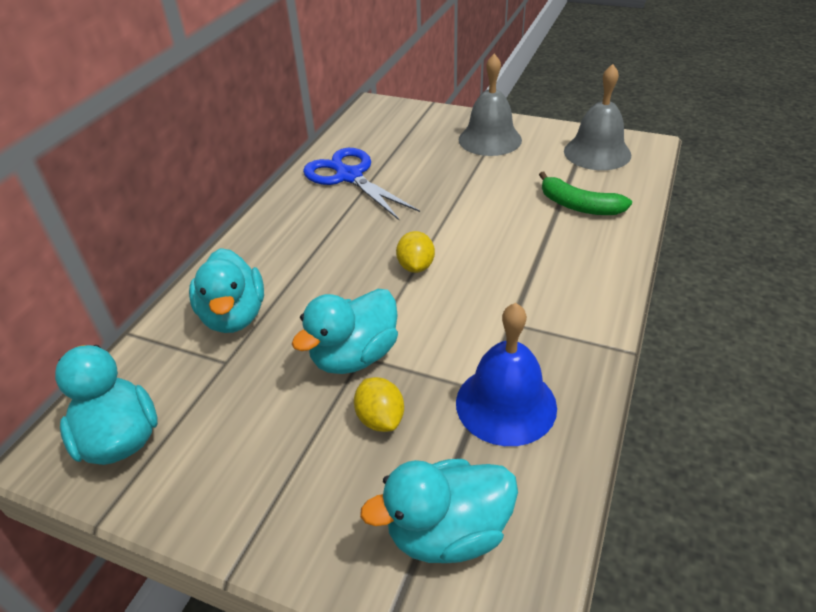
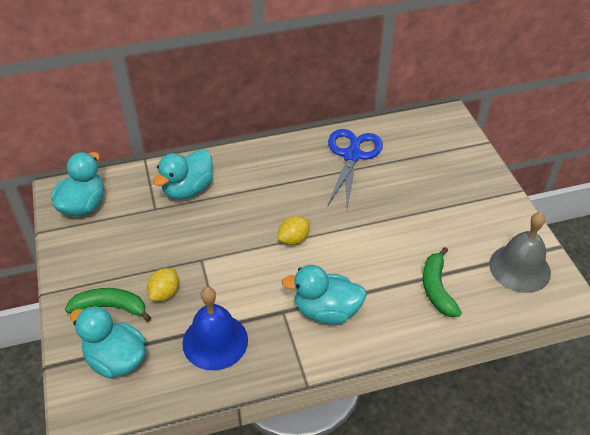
camera: 50 degrees right, 5 degrees up
(346, 494) = (110, 307): none -> green banana
(354, 356) = (199, 256): turquoise duck -> turquoise duck (326, 311)
(490, 139) = (471, 199): grey bell -> none

